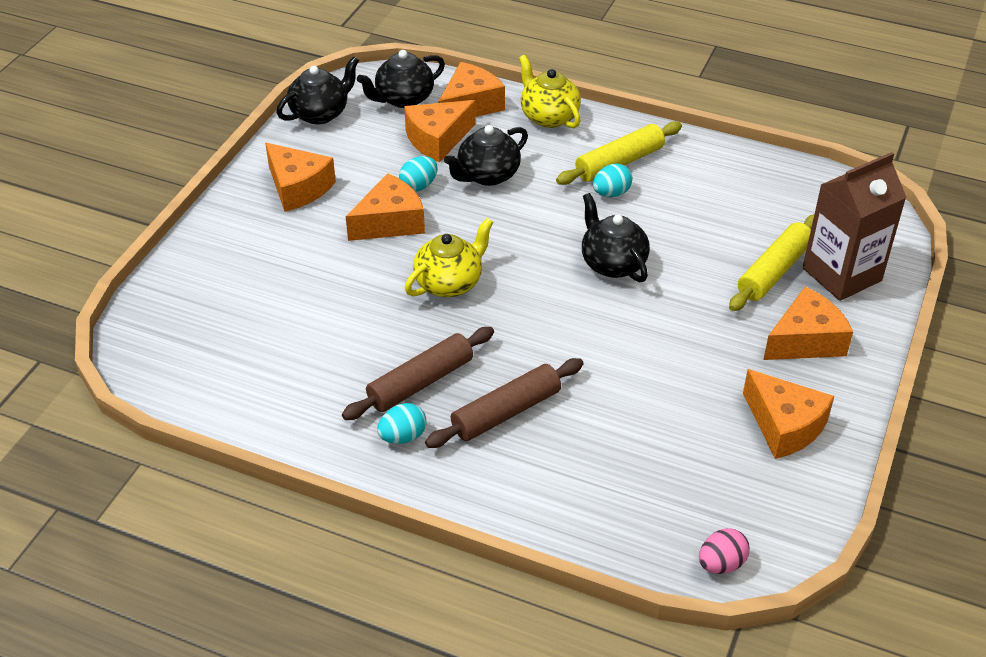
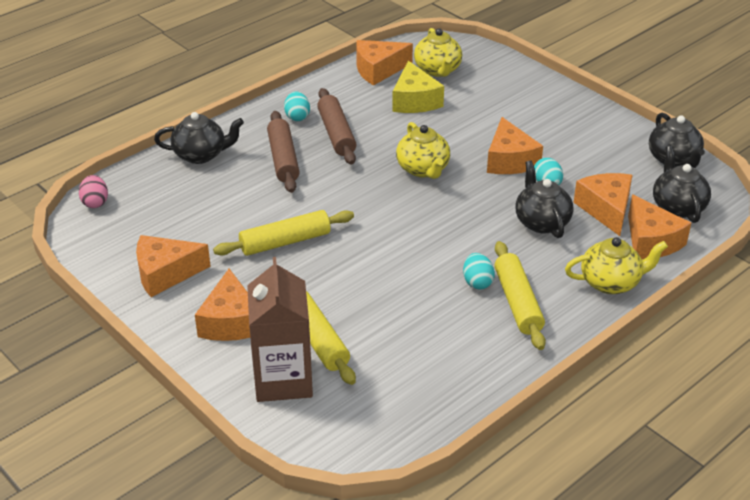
camera: 115 degrees right, 5 degrees down
(213, 336) = (438, 70): none -> yellow teapot
(298, 188) = (576, 129): orange cheese -> orange cheese (378, 70)
(303, 335) = (414, 101): none -> yellow cheese
(612, 263) = (390, 252): black teapot -> black teapot (201, 155)
(656, 348) = (285, 242): none -> yellow rolling pin

